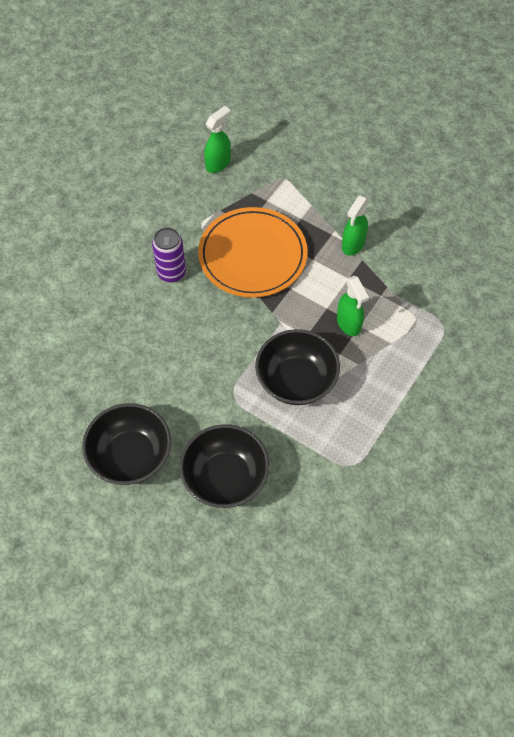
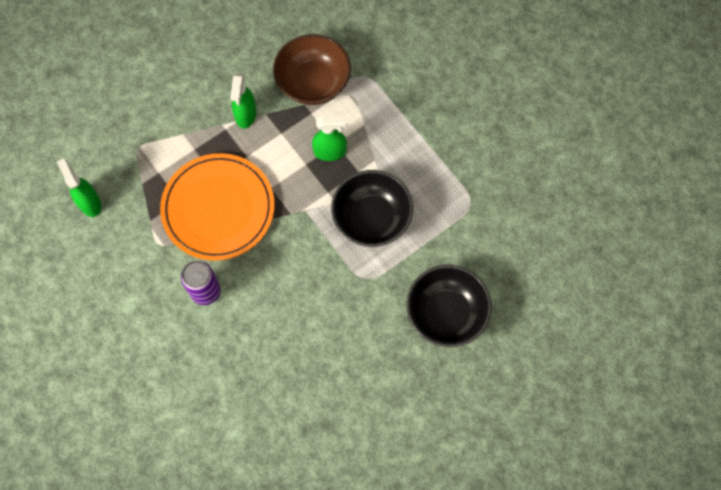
camera: 70 degrees left, 10 degrees up
(130, 456) = (395, 391): black bowl -> none
(353, 245) = (246, 115): green spray bottle -> green spray bottle turned 45 degrees clockwise
(413, 286) = (313, 83): none -> brown bowl

